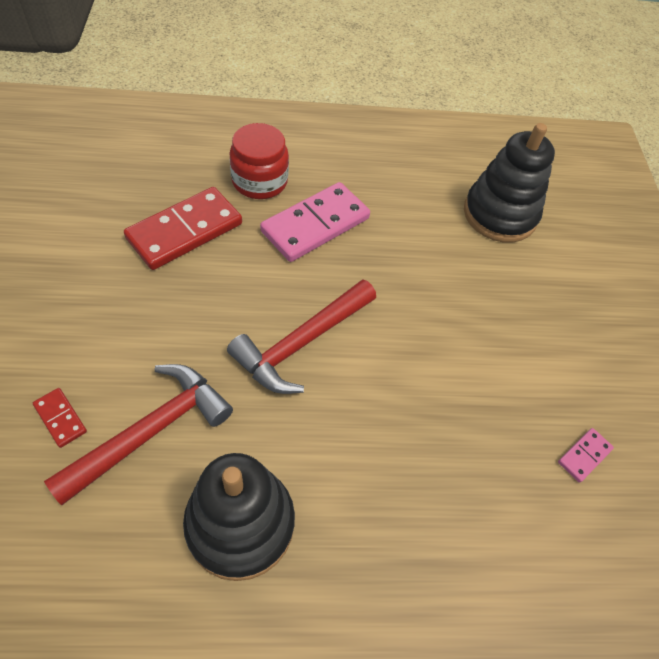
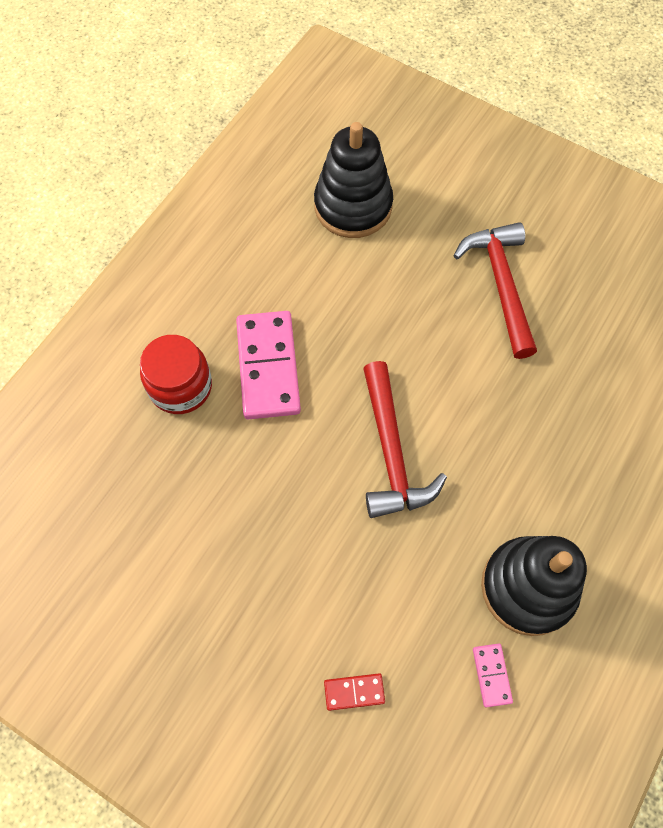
camera: 50 degrees left, 10 degrees up
(151, 430) = (408, 619): red hammer -> red hammer (500, 285)
(185, 231) = (203, 488): red domino -> none
(584, 456) = (604, 307): pink domino -> pink domino (492, 675)

